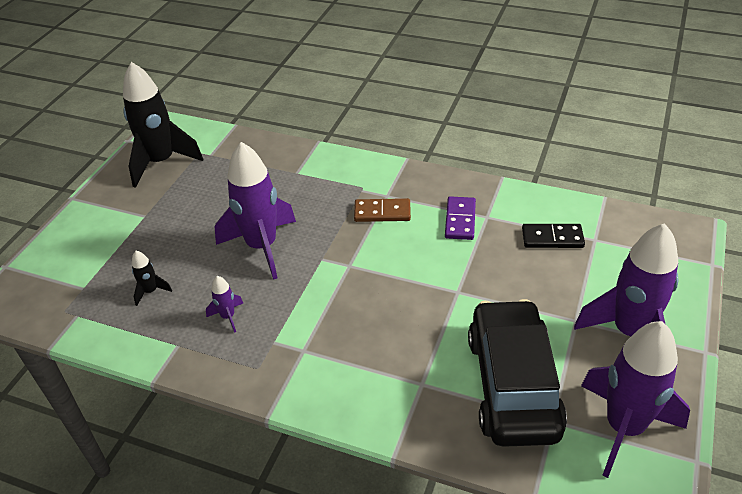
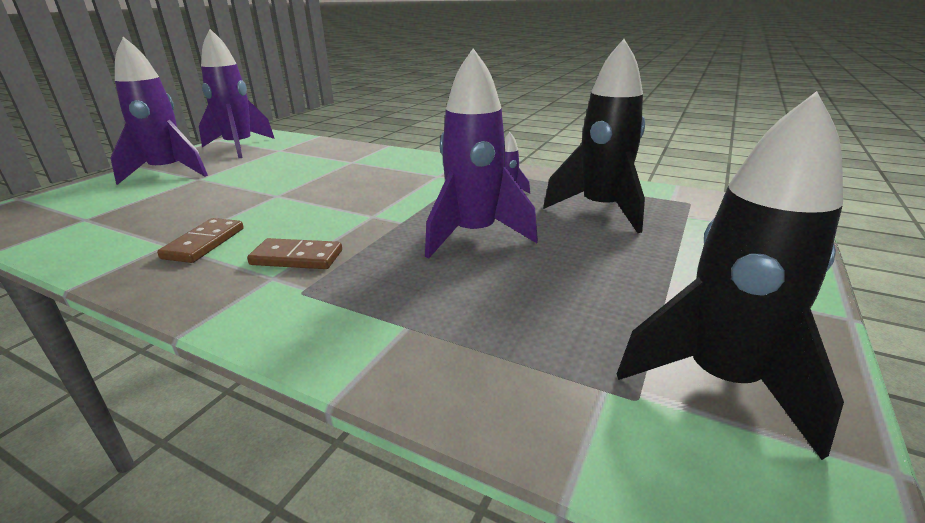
camera: 175 degrees left, 15 degrees down
(151, 291) = (600, 210): black rocket -> black rocket, size x2.35
(460, 220) = (204, 243): purple domino -> brown domino
(512, 384) = (287, 159): black car -> none
(552, 238) = (126, 222): black domino -> none

